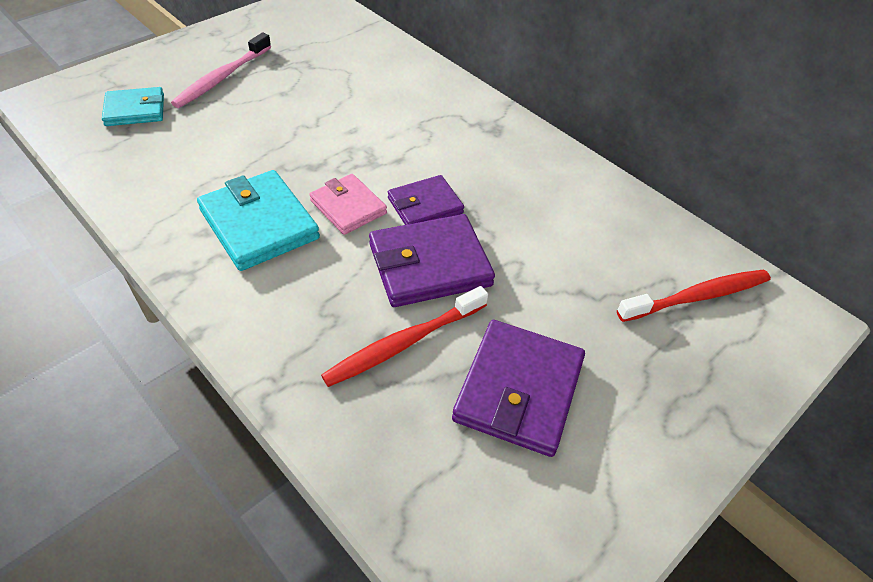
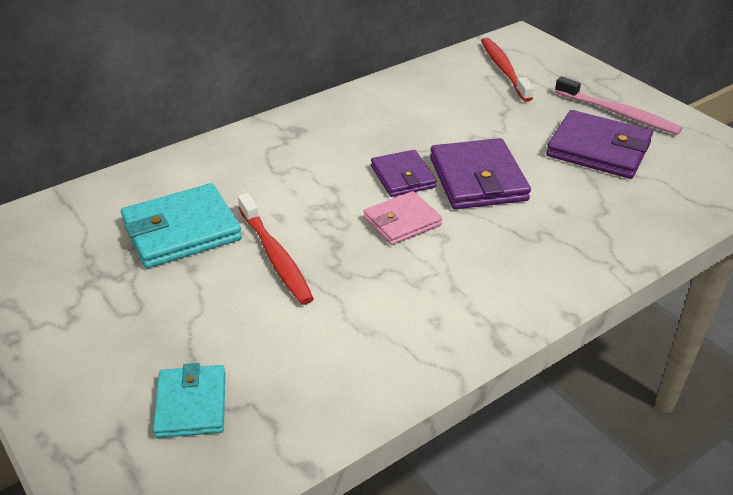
camera: 80 degrees left, 10 degrees down
(222, 78) = (139, 323): pink toothbrush -> pink toothbrush (618, 113)
(259, 224) = (424, 280): turquoise wallet -> turquoise wallet (181, 231)
(403, 343) = (564, 197): red toothbrush -> red toothbrush (275, 256)

